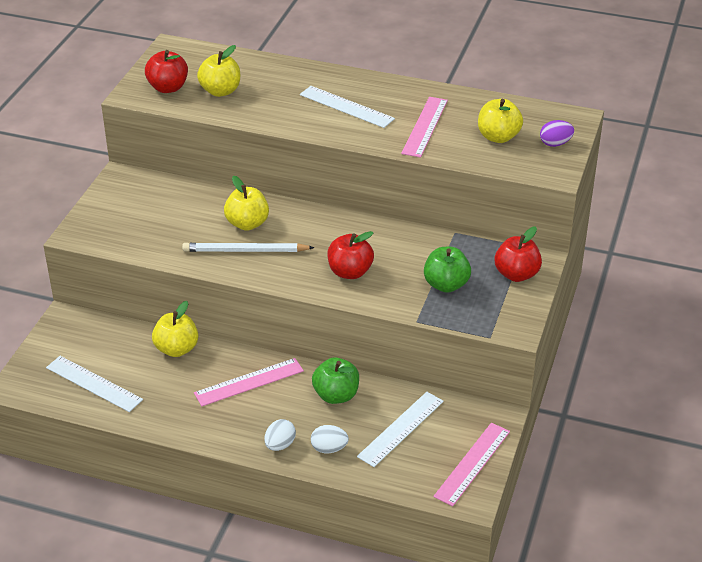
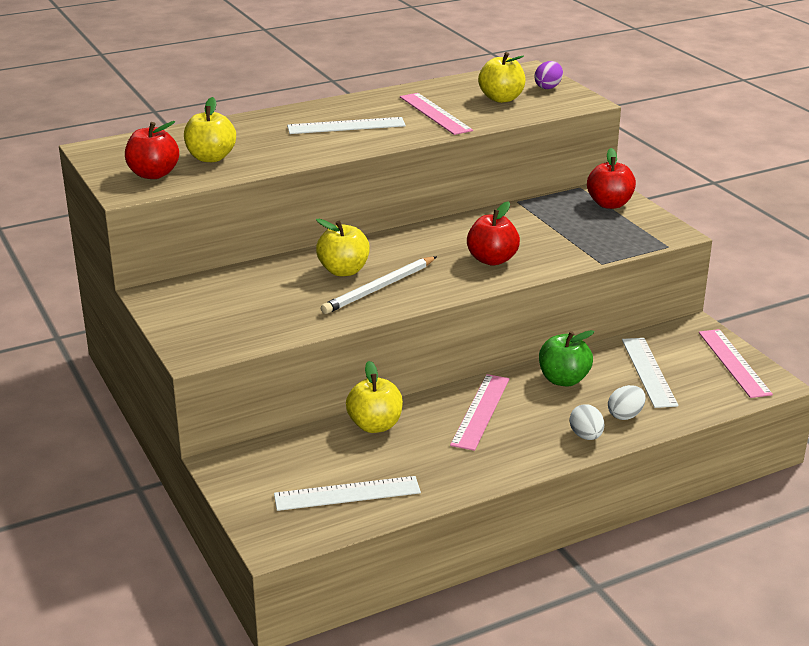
camera: 45 degrees left, 10 degrees down
(446, 285) = (576, 233): green apple -> none

